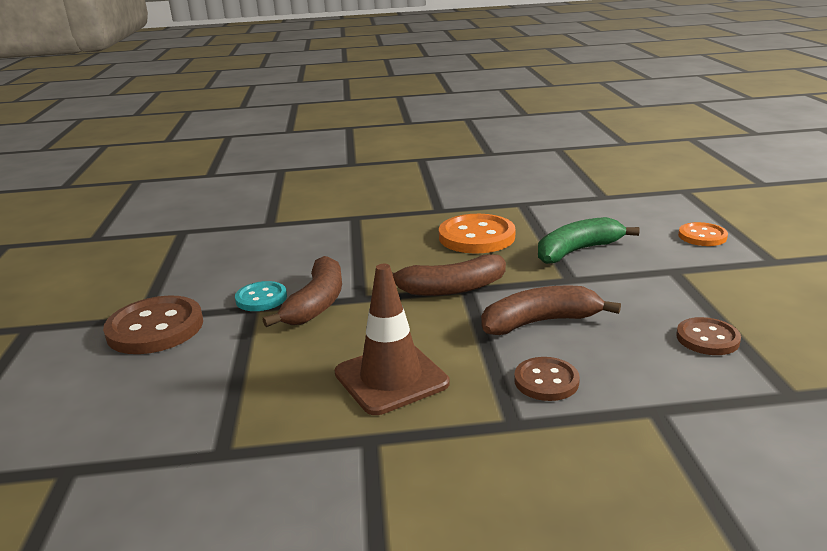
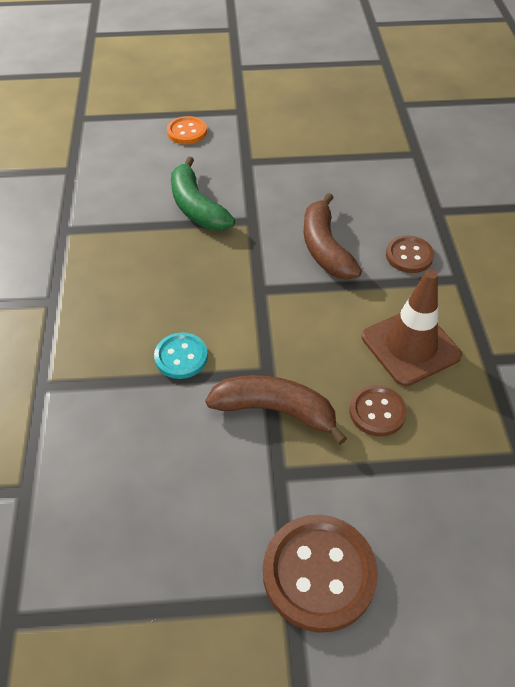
camera: 90 degrees left, 25 degrees up
(261, 298) = (257, 467): turquoise button -> turquoise button (181, 357)
(451, 288) = (258, 300): brown banana -> none
(476, 237) = (143, 273): orange button -> none
(707, 338) = (352, 169): brown button -> brown button (377, 412)

